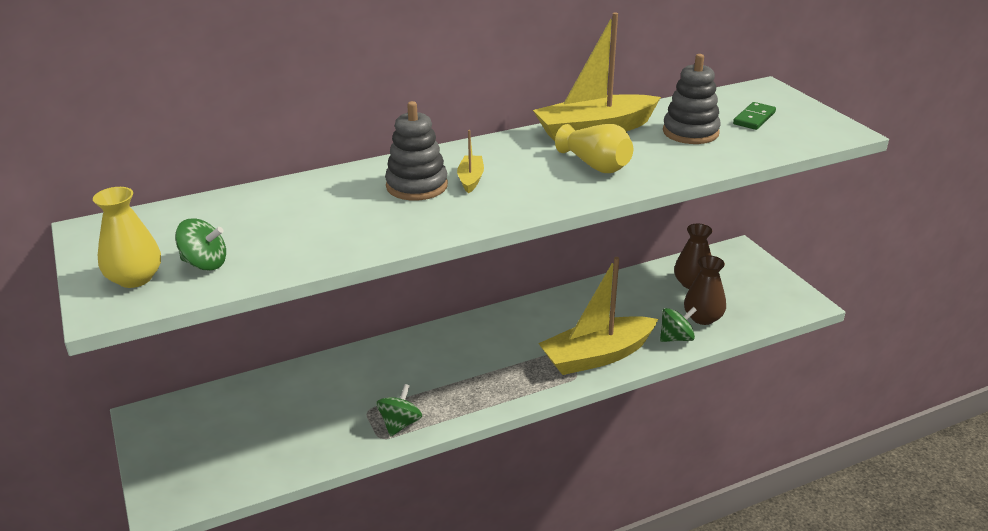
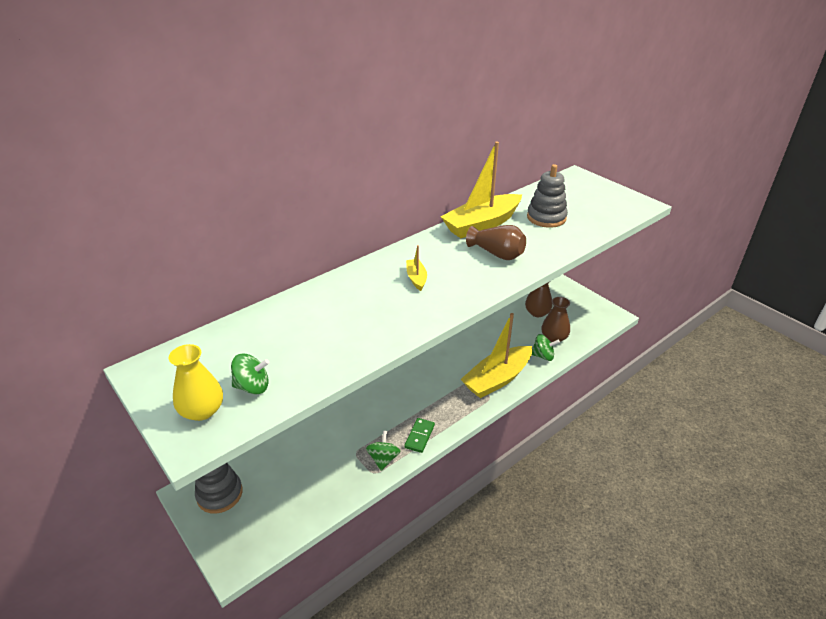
camera: 15 degrees left, 5 degrees up
(417, 186) = (380, 290): grey stacking toy -> grey stacking toy (219, 494)
(595, 165) = (497, 254): yellow vase -> brown vase
(676, 338) = (543, 356): green spinning top -> green spinning top turned 45 degrees clockwise
(754, 118) = (581, 201): green domino -> green domino (419, 436)

